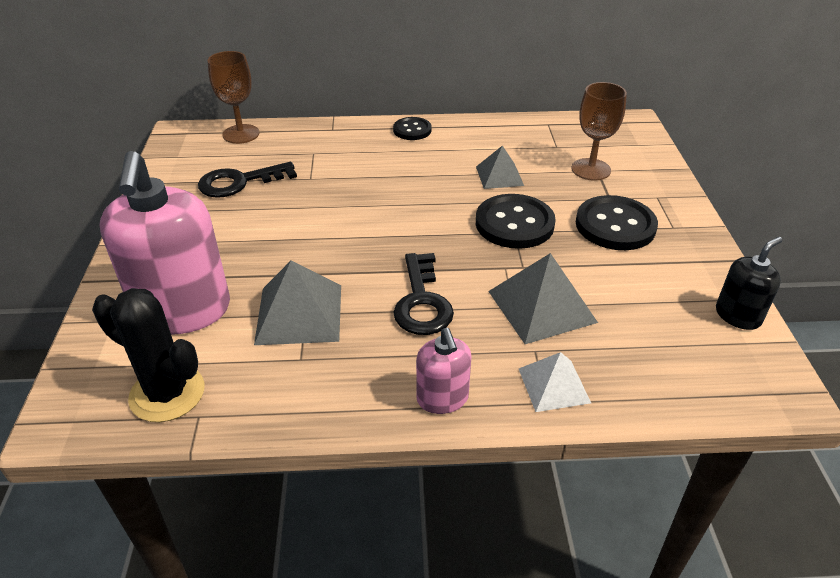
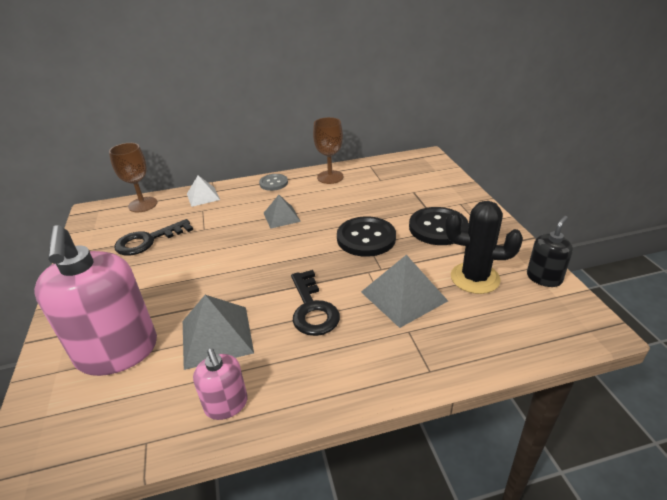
camera: 10 degrees left, 5 degrees down
(167, 393) = (115, 427): black cactus -> black cactus (475, 278)
(412, 130) = (273, 183): black button -> grey button
(442, 398) = (348, 384): pink soap dispenser -> pink soap dispenser (226, 405)
(499, 176) = (345, 206): grey pyramid -> grey pyramid (281, 217)
(554, 385) = (431, 356): white pyramid -> white pyramid (203, 196)
(591, 169) = (409, 192): brown goblet -> brown goblet (330, 177)

